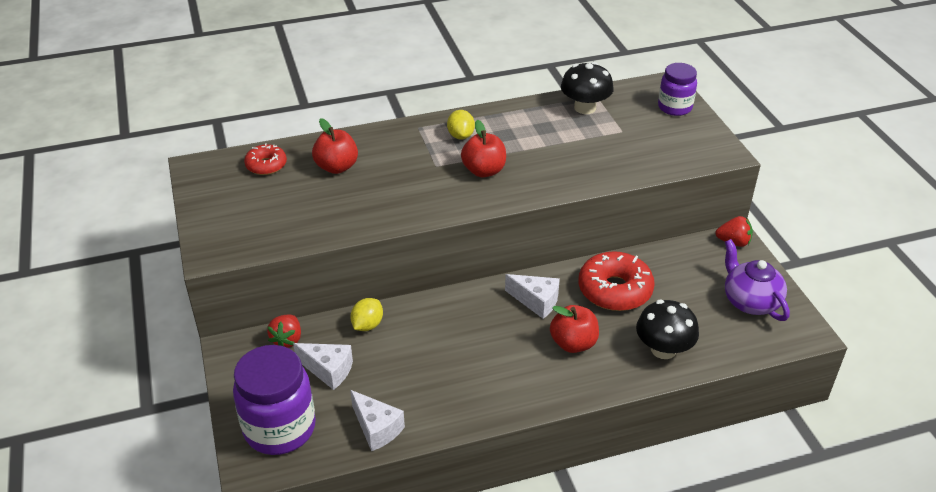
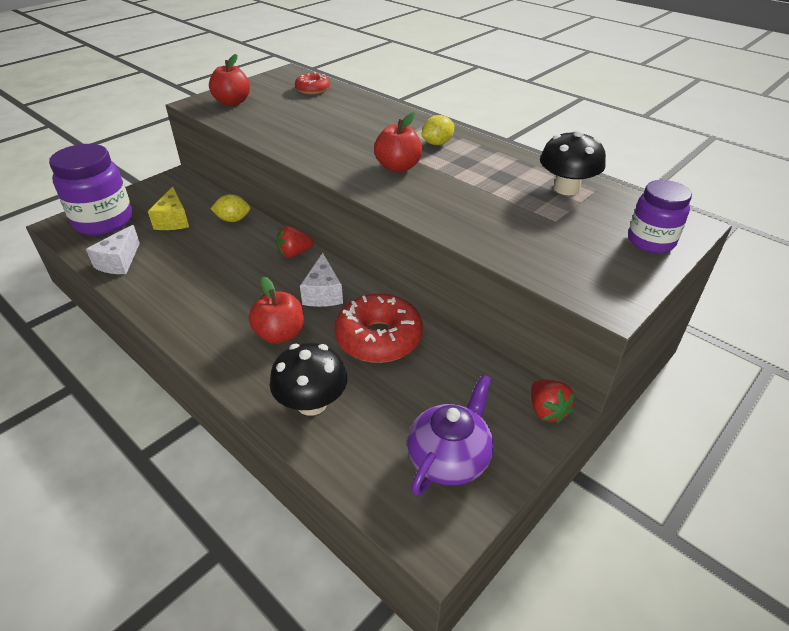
camera: 60 degrees right, 0 degrees up
(287, 340) = (196, 194): red strawberry -> red strawberry (294, 253)
(328, 370) = (173, 220): white cheese -> yellow cheese
(337, 167) = (336, 111): red apple -> red apple (232, 102)

